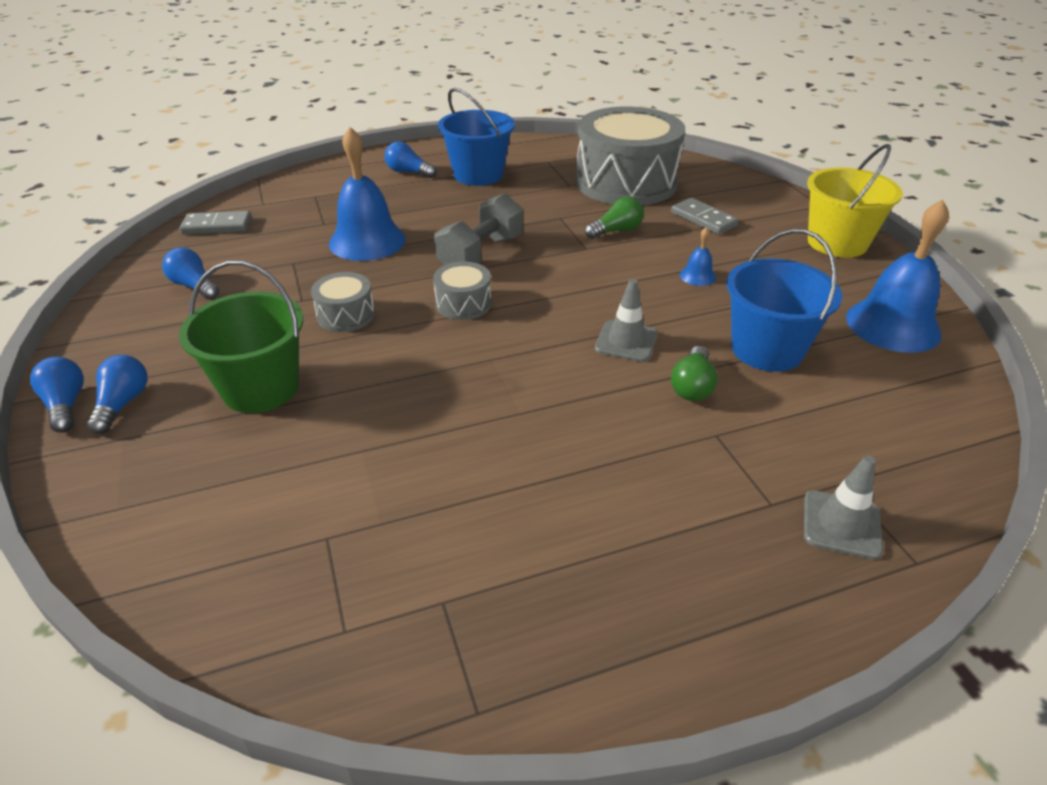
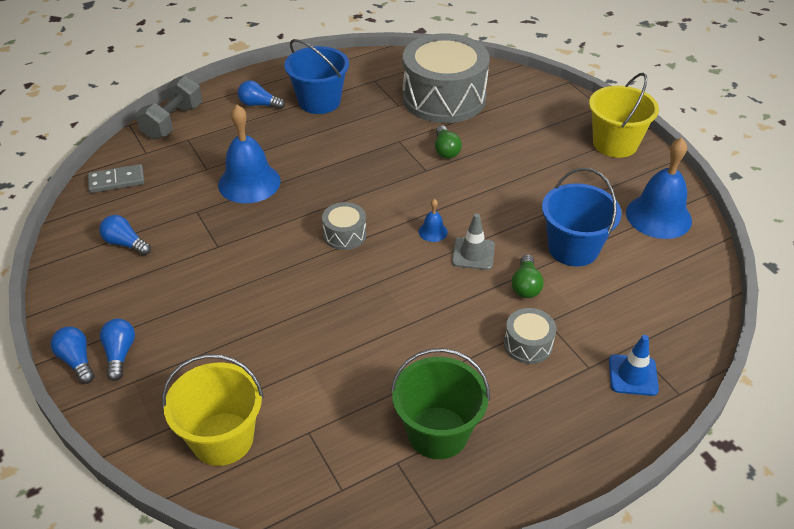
camera: 10 degrees left, 5 degrees up
(202, 529) = (222, 439): none -> yellow bucket
(261, 388) = (218, 327): green bucket -> green bucket (438, 433)
(346, 315) = (257, 256): grey drum -> grey drum (528, 344)
(481, 254) = (345, 185): grey dumbbell -> grey dumbbell (173, 122)
(616, 231) = (446, 150): green light bulb -> green light bulb turned 120 degrees clockwise
(697, 276) = (515, 188): blue bell -> blue bell (433, 231)
(703, 219) = (512, 130): grey domino -> none
(841, 524) = (633, 375): grey traffic cone -> blue traffic cone

